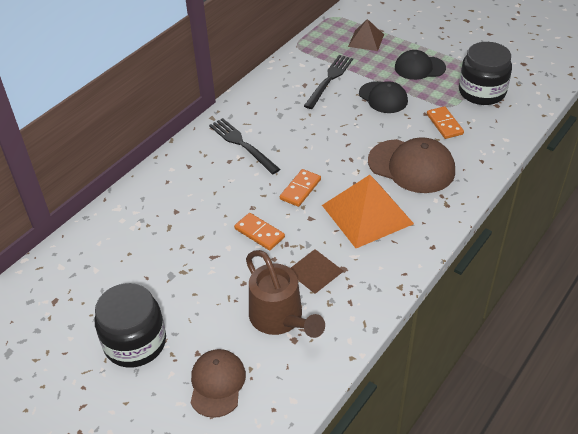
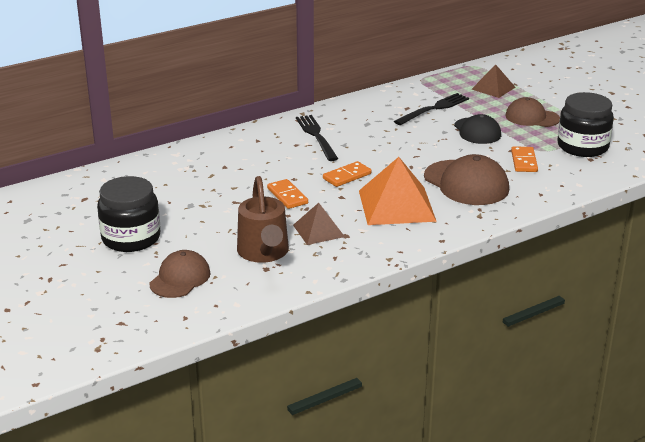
camera: 20 degrees right, 15 degrees down
(419, 68) = (532, 117): black cap -> brown cap

